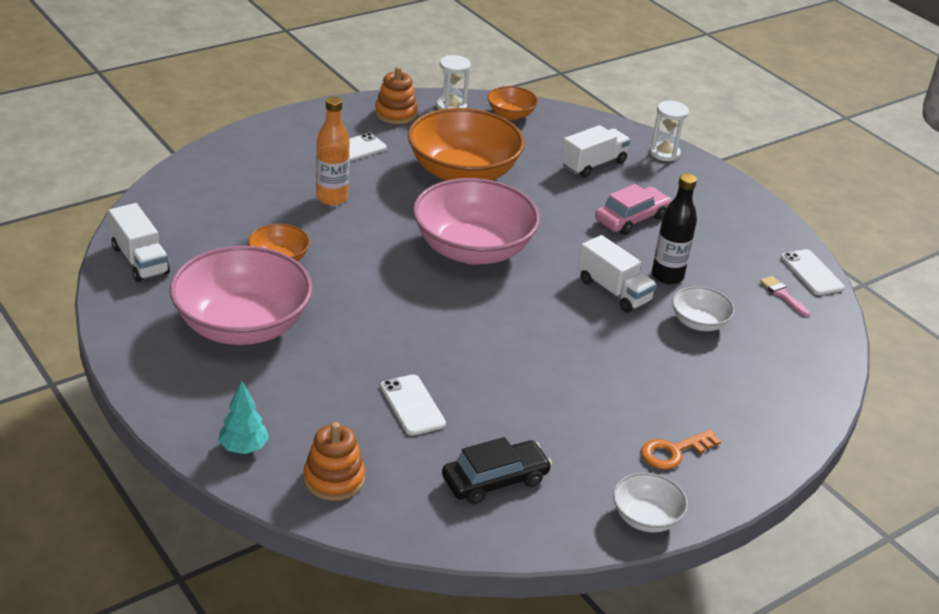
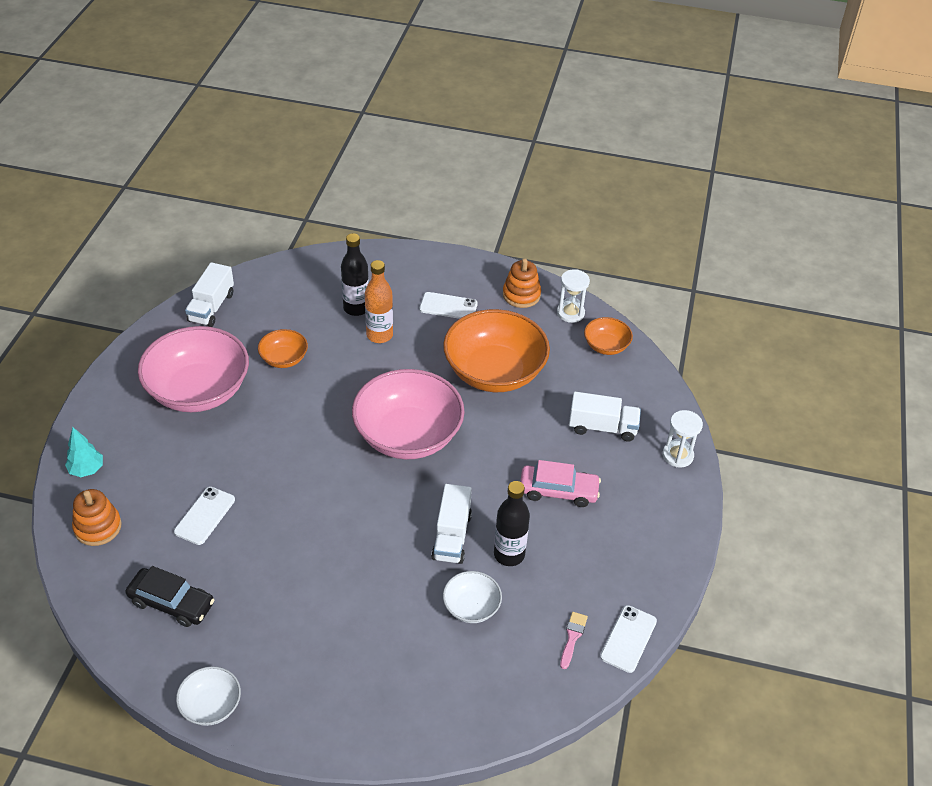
camera: 50 degrees right, 10 degrees up
(278, 190) = (356, 308): none -> black bottle
(673, 452) = (299, 680): orange key -> none

